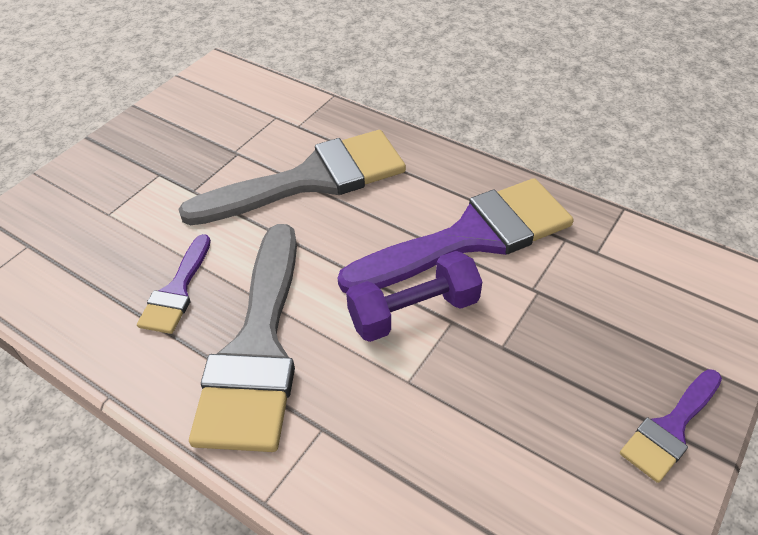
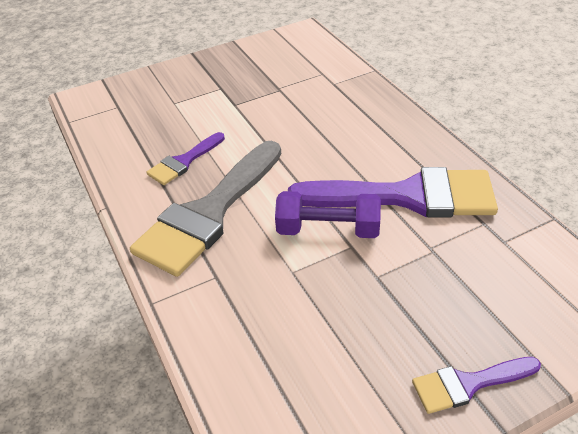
camera: 30 degrees right, 5 degrees down
(310, 180) = (317, 121): grey brush -> none

